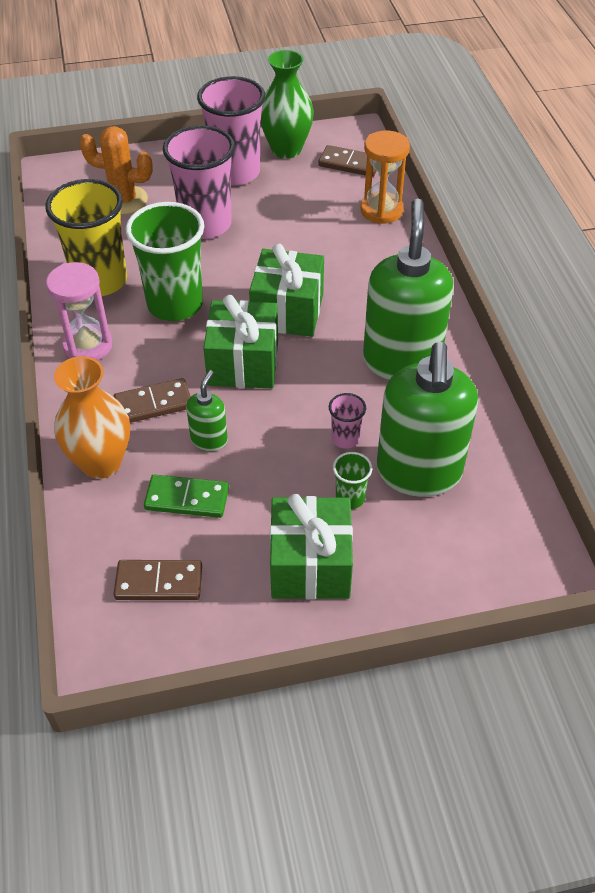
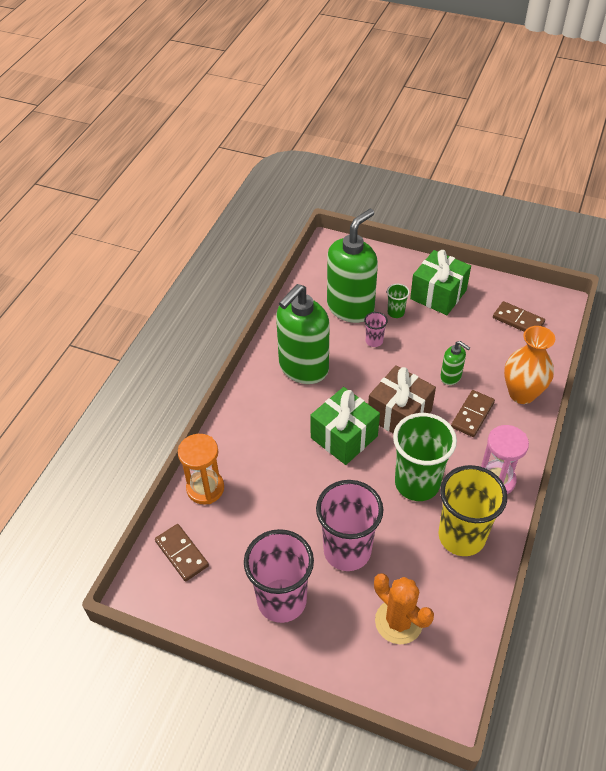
camera: 145 degrees left, 0 degrees up
(153, 404) = (472, 415): brown domino -> brown domino turned 75 degrees counterclockwise
(187, 499) = (482, 351): green domino -> none
(209, 439) = (451, 377): green soap dispenser -> green soap dispenser turned 105 degrees counterclockwise
(243, 363) = (399, 414): green gift -> brown gift
(286, 149) = (217, 605): green vase -> none

